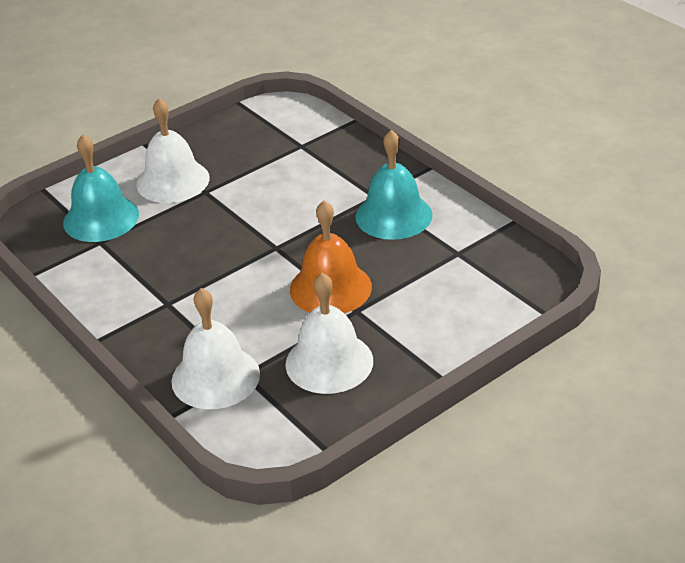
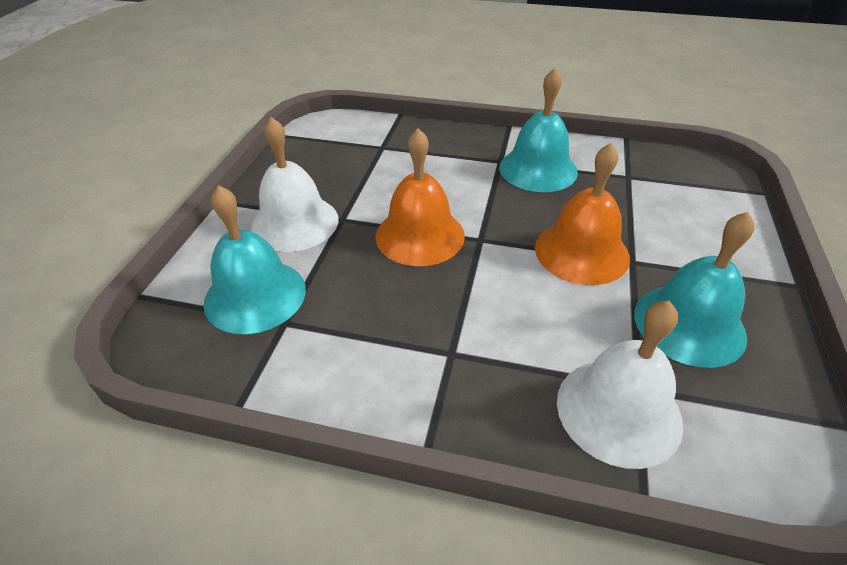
camera: 40 degrees left, 5 degrees up
(239, 226) = (420, 235): none -> orange bell
(329, 362) = (689, 324): white bell -> turquoise bell

